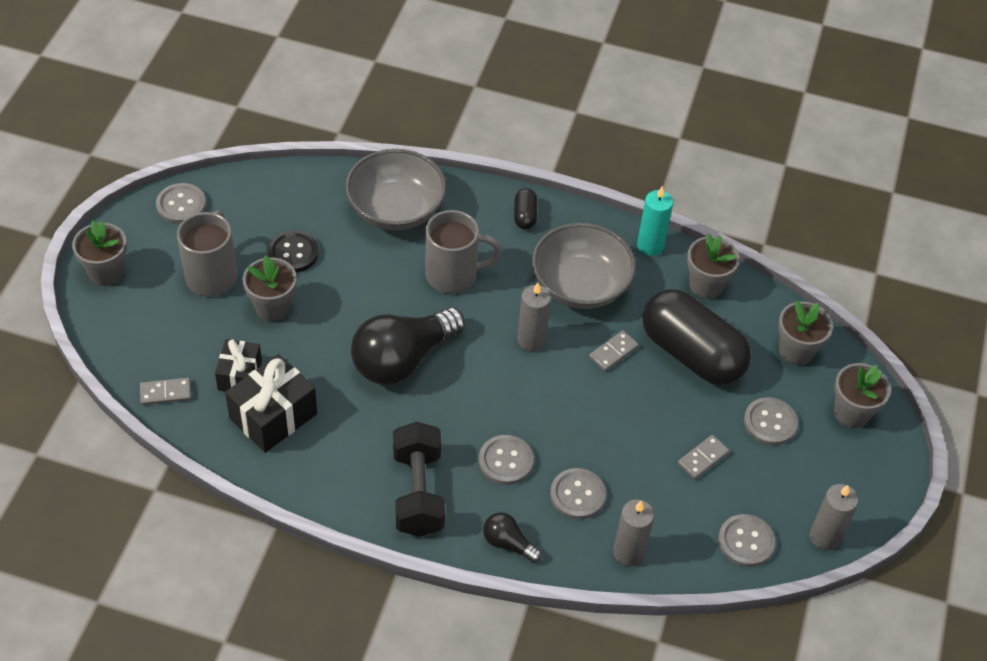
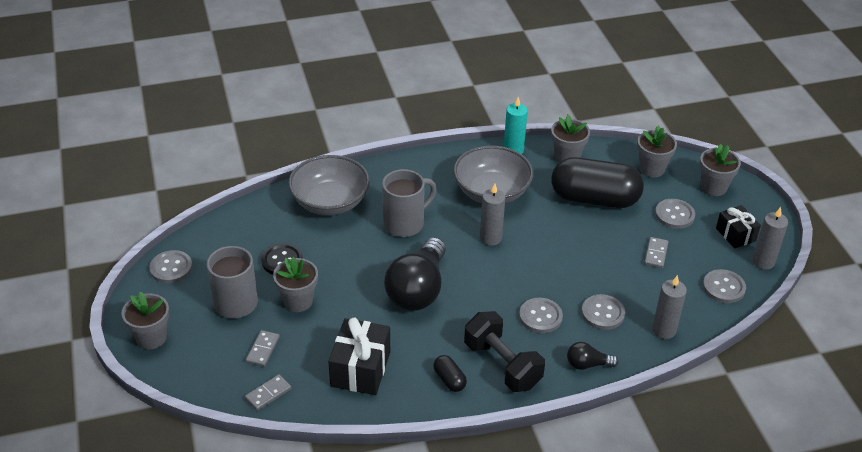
camera: 30 degrees left, 10 degrees down
(240, 375) = (313, 355): black gift -> black gift (735, 234)
(525, 216) = (419, 168): black capsule -> black capsule (449, 380)
(613, 352) = (547, 220): grey domino -> grey domino (262, 350)

